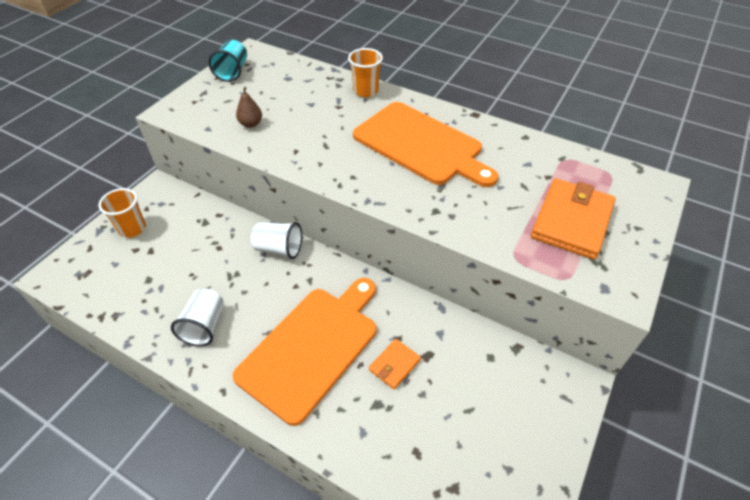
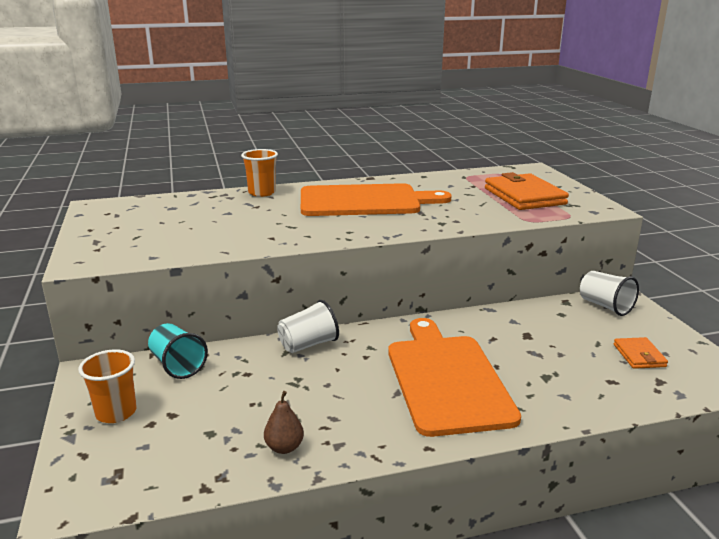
camera: 45 degrees left, 25 degrees down
(204, 326) = (332, 424): white cup -> white cup (605, 306)
(232, 72) = (101, 221): turquoise cup -> turquoise cup (177, 365)
(251, 124) = (194, 240): brown pear -> brown pear (284, 447)
(394, 365) = (517, 352): orange wallet -> orange wallet (639, 355)

